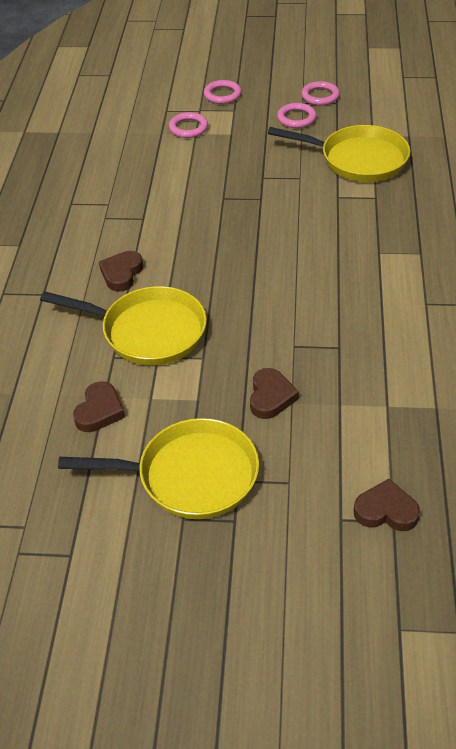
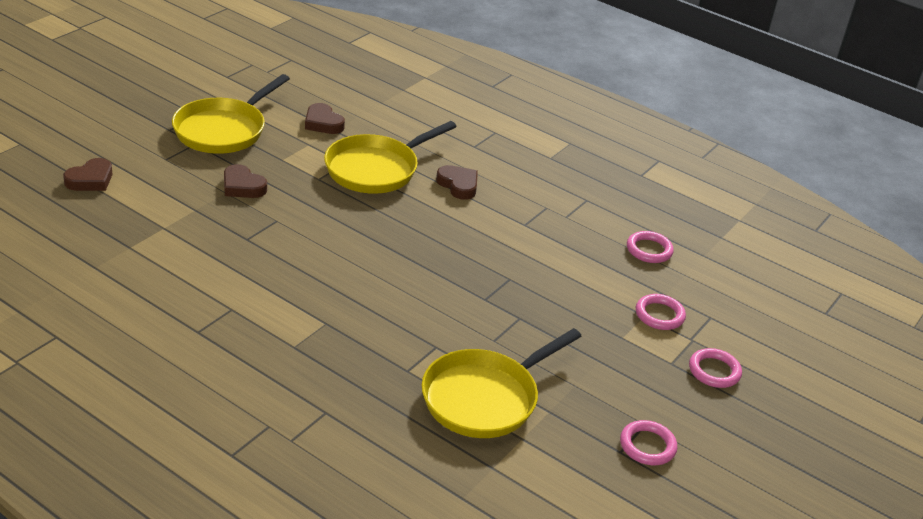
camera: 115 degrees right, 10 degrees down
(296, 118) = (612, 399): pink ring -> pink ring (649, 250)

